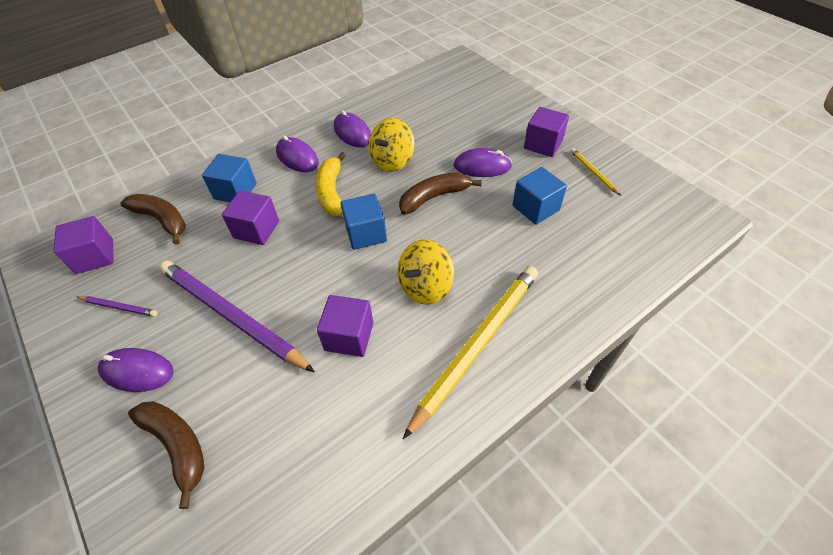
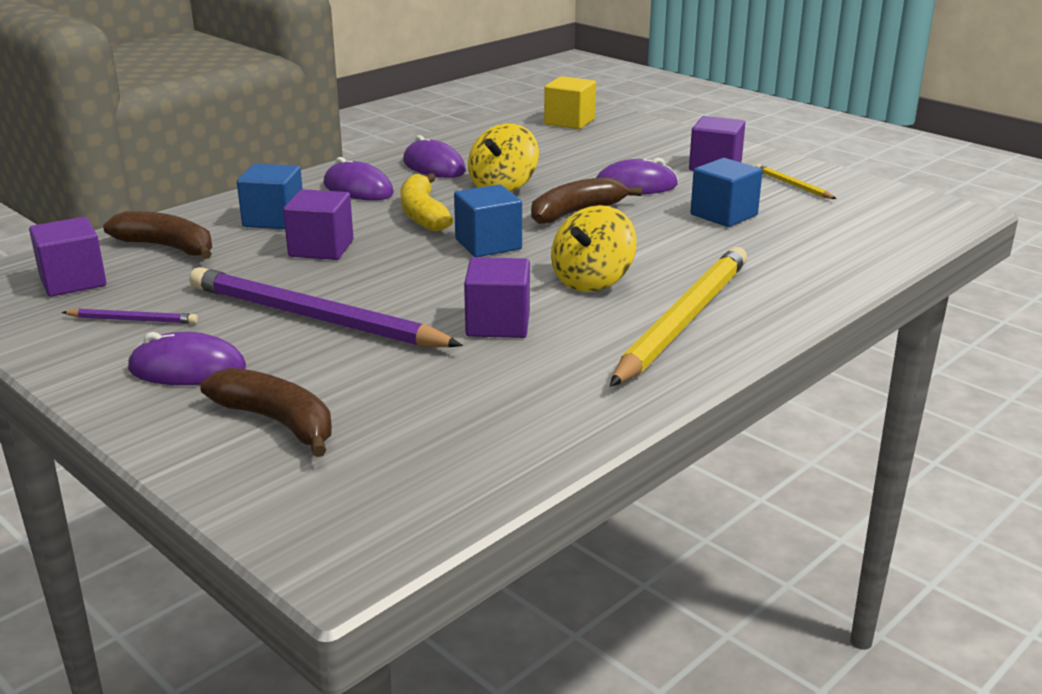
camera: 10 degrees left, 25 degrees down
(455, 82) = (569, 122): none -> yellow cube

